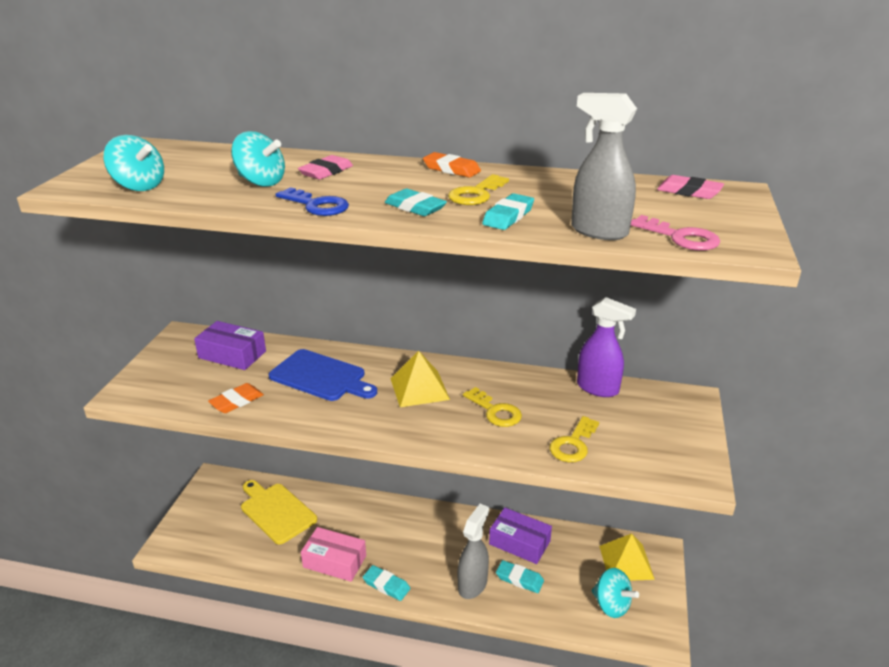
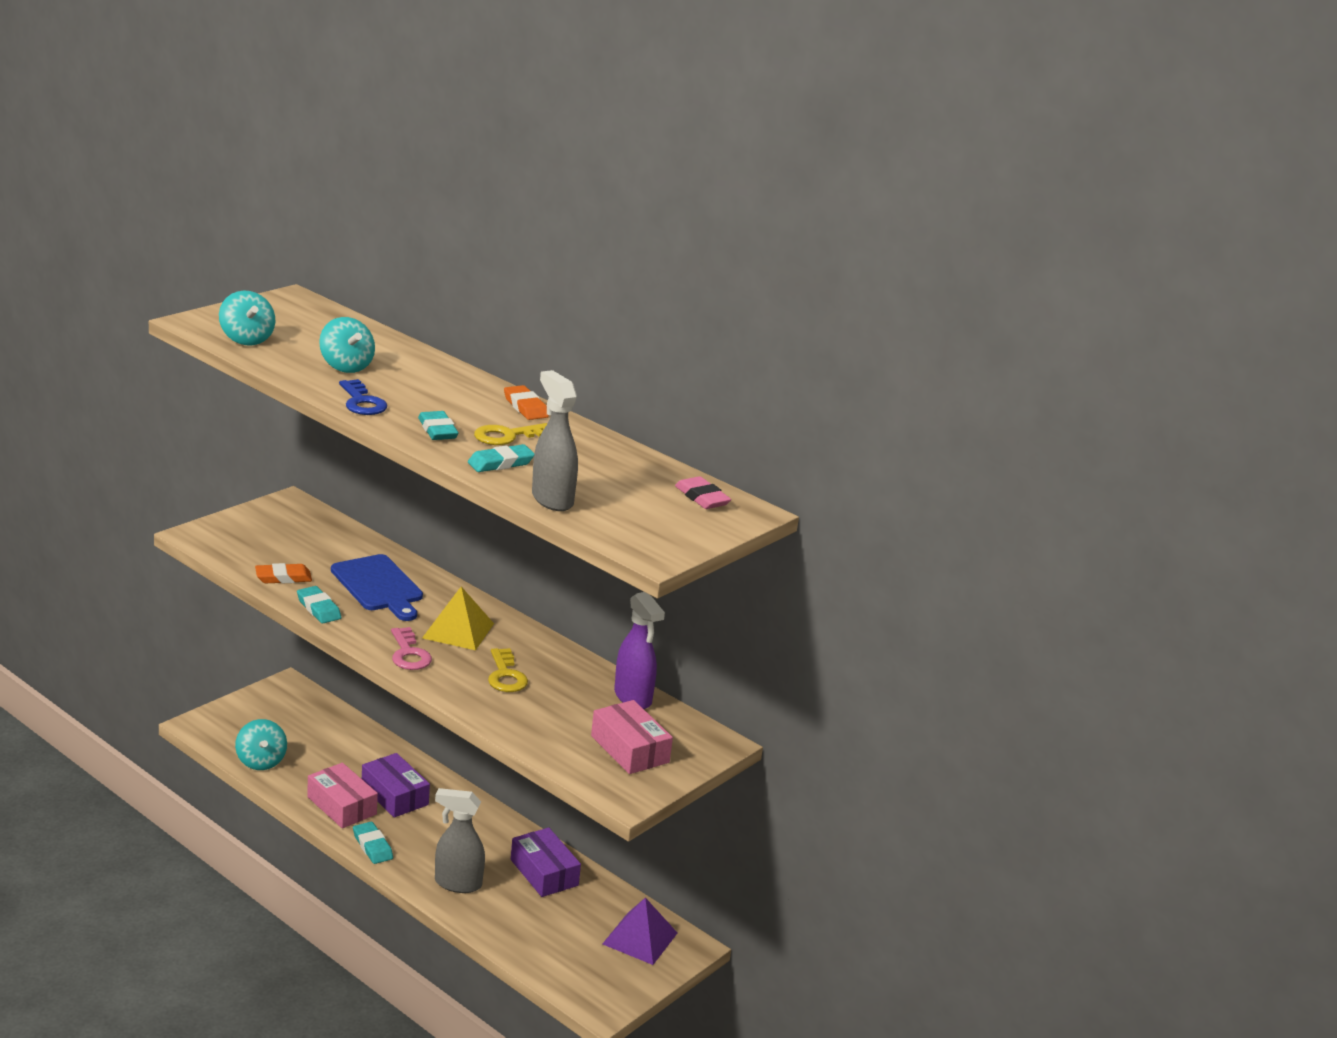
camera: 25 degrees right, 5 degrees down
(232, 354) = (318, 537): purple box -> purple box (394, 795)
(276, 511) = (324, 740): yellow cutting board -> none
(326, 172) = (413, 374): pink eraser -> none
(473, 584) = (457, 883): grey spray bottle -> grey spray bottle turned 135 degrees counterclockwise
(519, 579) = (509, 900): turquoise eraser -> turquoise eraser (318, 608)
(573, 444) = (543, 728): yellow key -> none
(611, 605) = (580, 962): turquoise spinning top -> turquoise spinning top (261, 761)
(626, 562) = (640, 938): yellow pyramid -> purple pyramid
(649, 432) = (630, 749): none -> pink box
(680, 237) = (611, 527): pink key -> pink key (409, 654)

